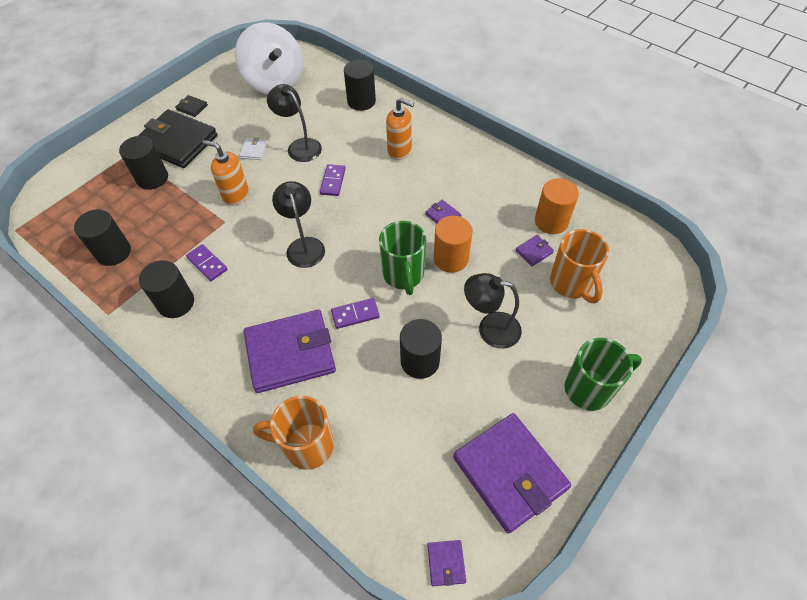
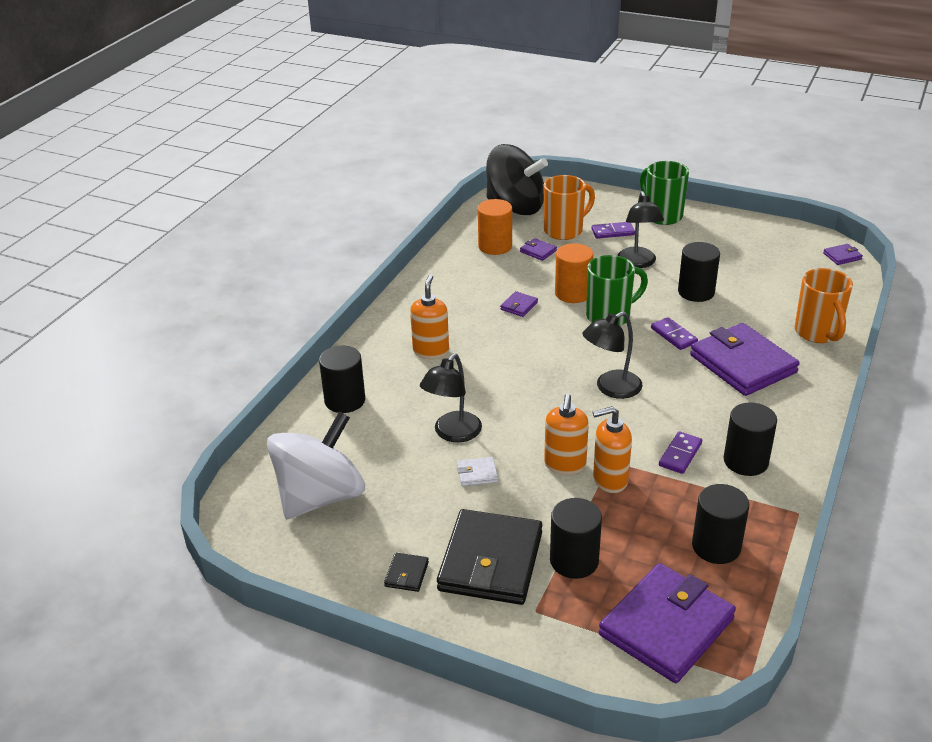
camera: 105 degrees left, 20 degrees down
(207, 215) = (609, 480): none -> orange soap dispenser
(333, 181) = (503, 390): purple domino -> purple domino (613, 232)
(509, 473) = (757, 240): purple wallet -> purple wallet (666, 626)
(631, 255) = (515, 206): none -> black spinning top

